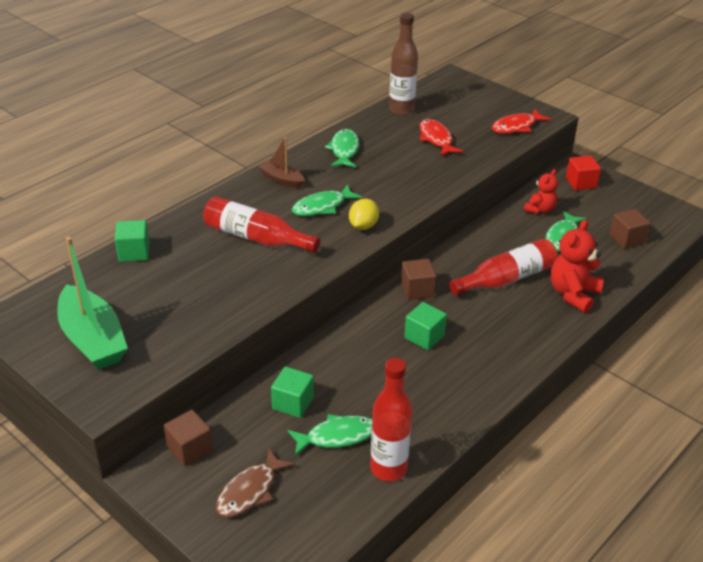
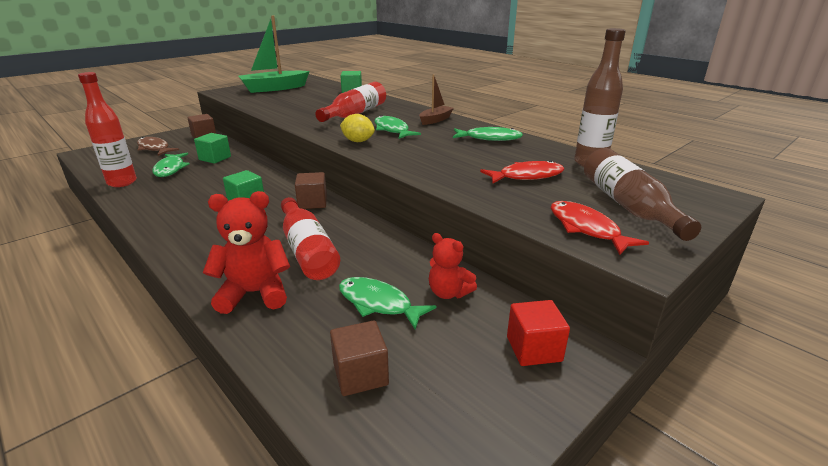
camera: 95 degrees right, 10 degrees down
(478, 108) = (628, 206): none -> brown bottle
(573, 294) = (254, 293): red teddy bear -> red teddy bear turned 45 degrees counterclockwise

